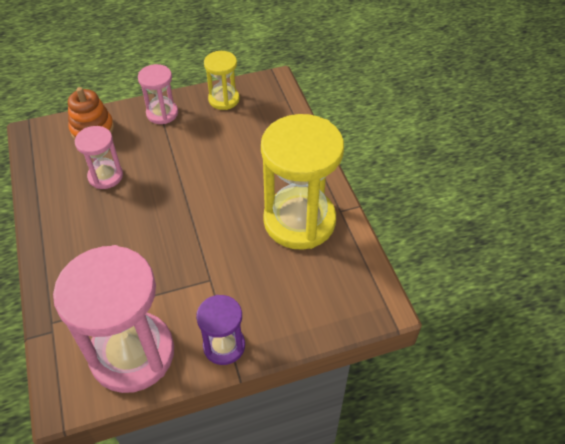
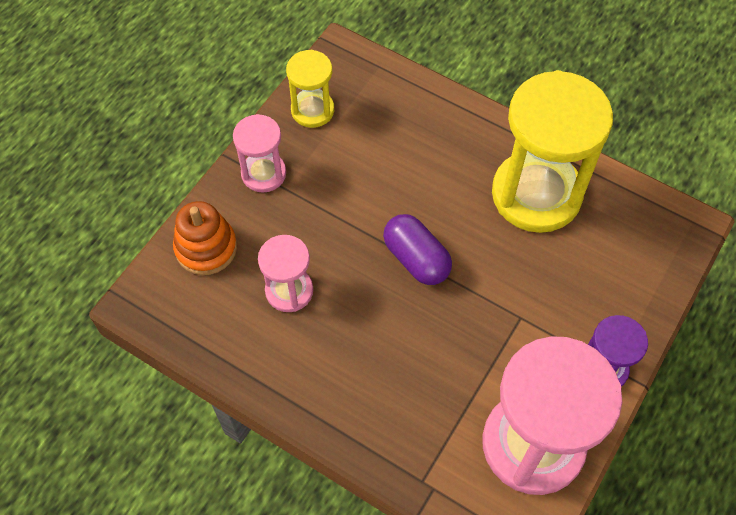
camera: 40 degrees left, 10 degrees up
(189, 207) = (416, 259): none -> purple capsule

